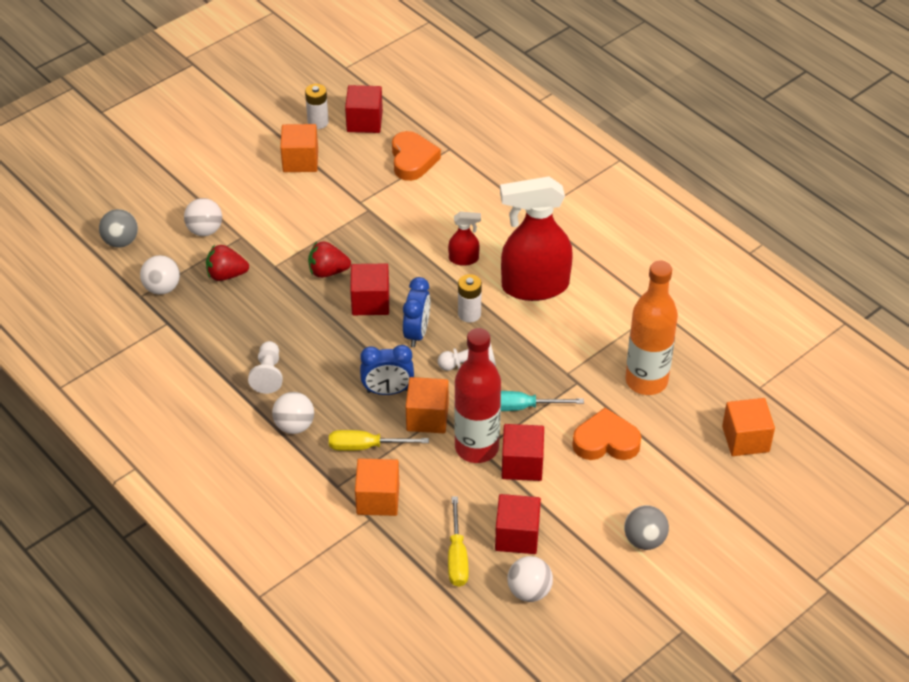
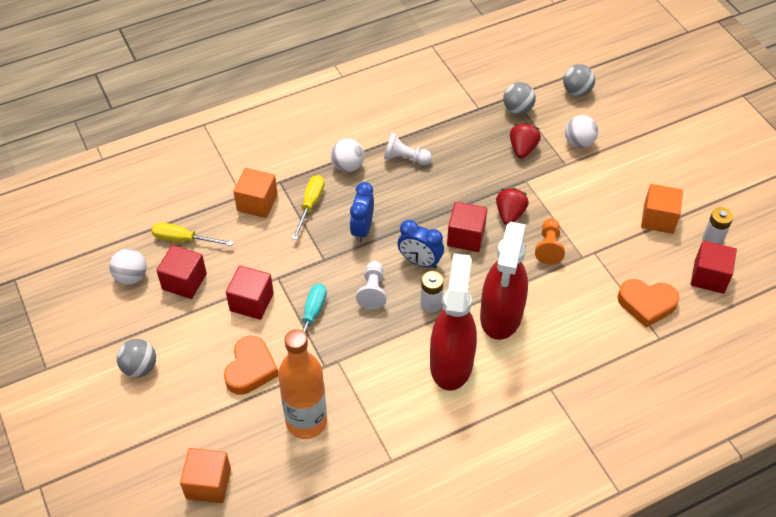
camera: 105 degrees right, 5 degrees up
(162, 288) = (517, 109): white ball -> grey ball
(364, 236) = (548, 247): none -> orange pawn
(427, 417) = (325, 249): orange cube -> none
(464, 259) = (501, 315): red spray bottle -> red spray bottle, size x2.25
(476, 448) = (281, 275): red bottle -> none

